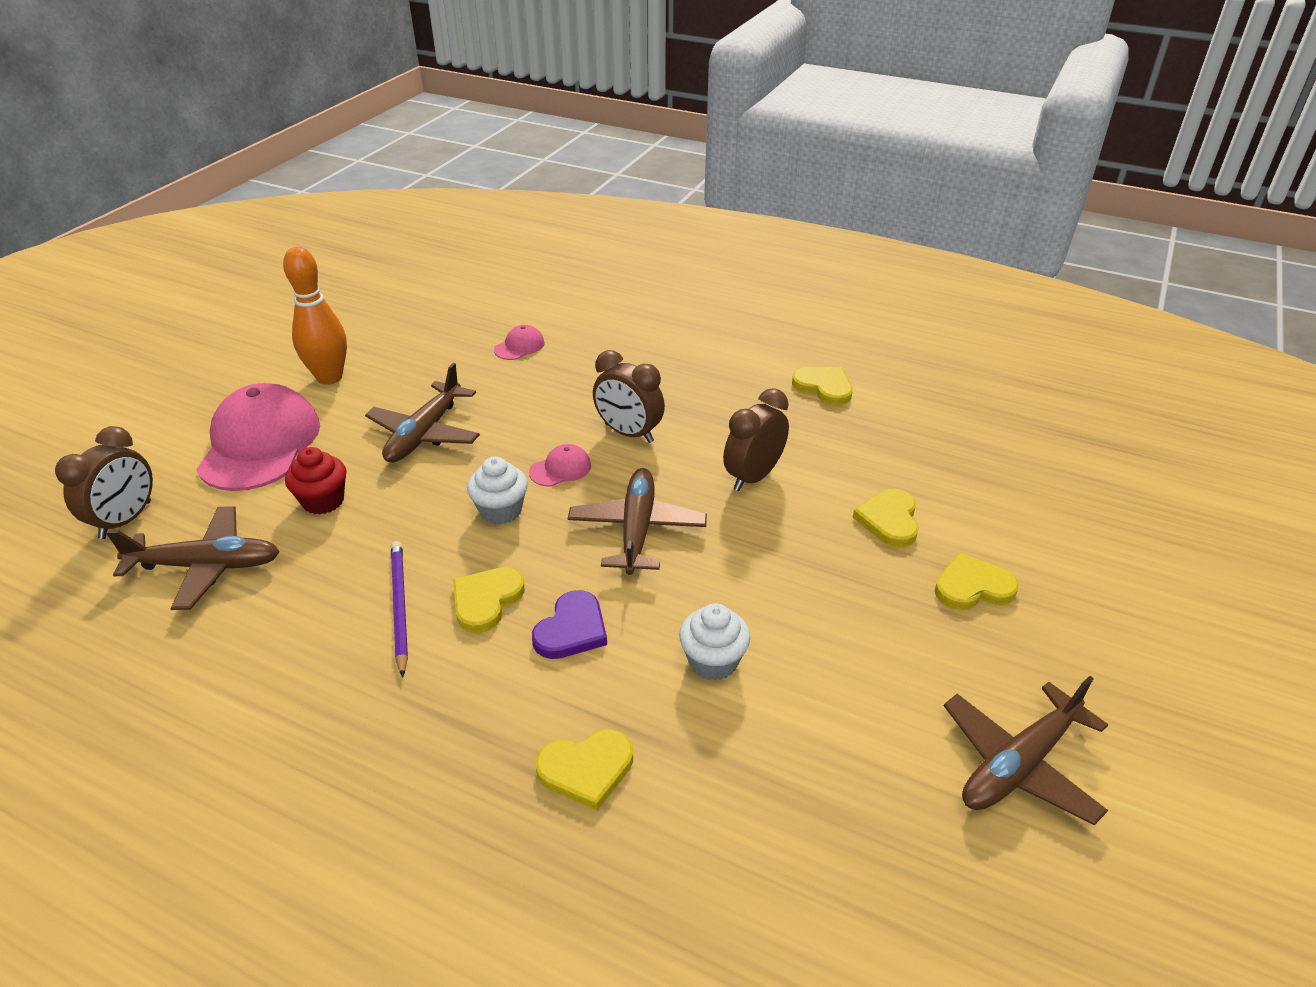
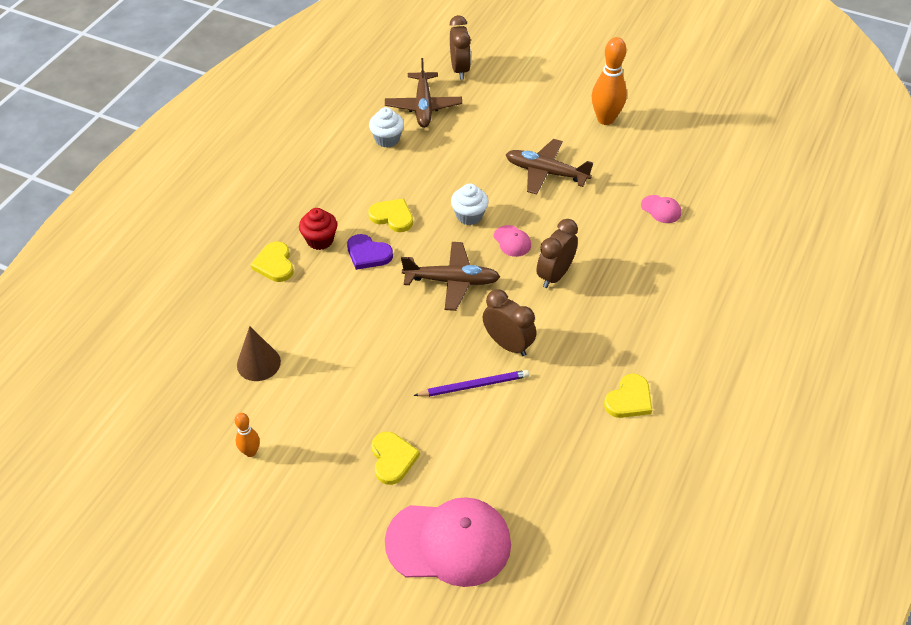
camera: 90 degrees right, 10 degrees up
(126, 520) = (460, 69): brown clock -> brown clock turned 120 degrees counterclockwise
(260, 444) = (530, 103): pink cap -> pink cap (449, 543)
(323, 501) = (477, 139): red cupcake -> red cupcake (320, 240)
(399, 606) = (390, 183): purple pencil -> purple pencil (474, 385)
(713, 661) = (339, 316): white cupcake -> white cupcake (387, 139)
(831, 772) = (258, 363): none -> brown cone
(889, 520) = (461, 420): yellow heart -> none
(1019, 764) = (250, 452): brown plane -> orange bowling pin

